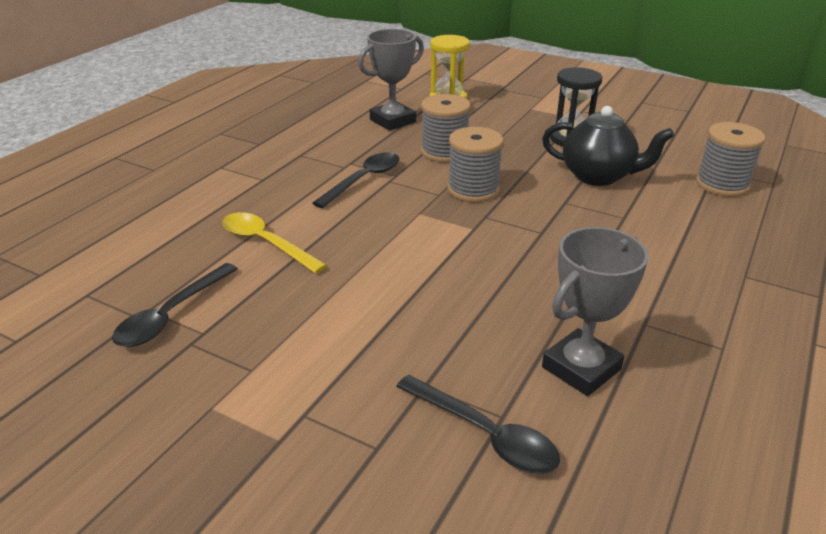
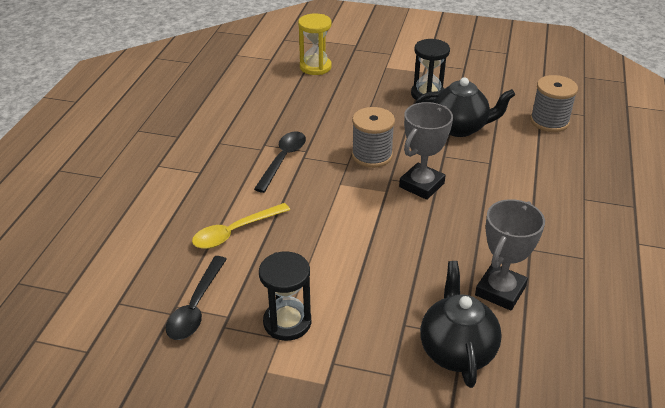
camera: 15 degrees left, 5 degrees up
(266, 243) = (235, 232): yellow spoon -> yellow spoon turned 60 degrees counterclockwise
(271, 353) = (287, 322): none -> black hourglass
(393, 121) = (279, 96): grey trophy -> grey trophy (421, 185)
(444, 152) = (335, 122): grey spool -> none
(485, 434) = (456, 350): black spoon -> black teapot

